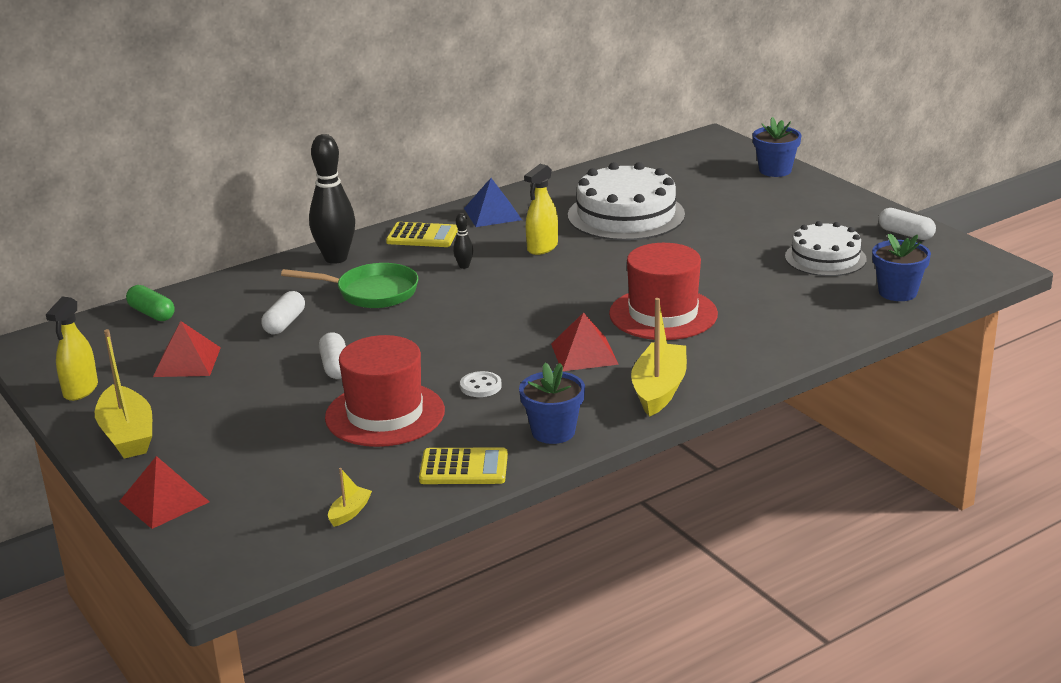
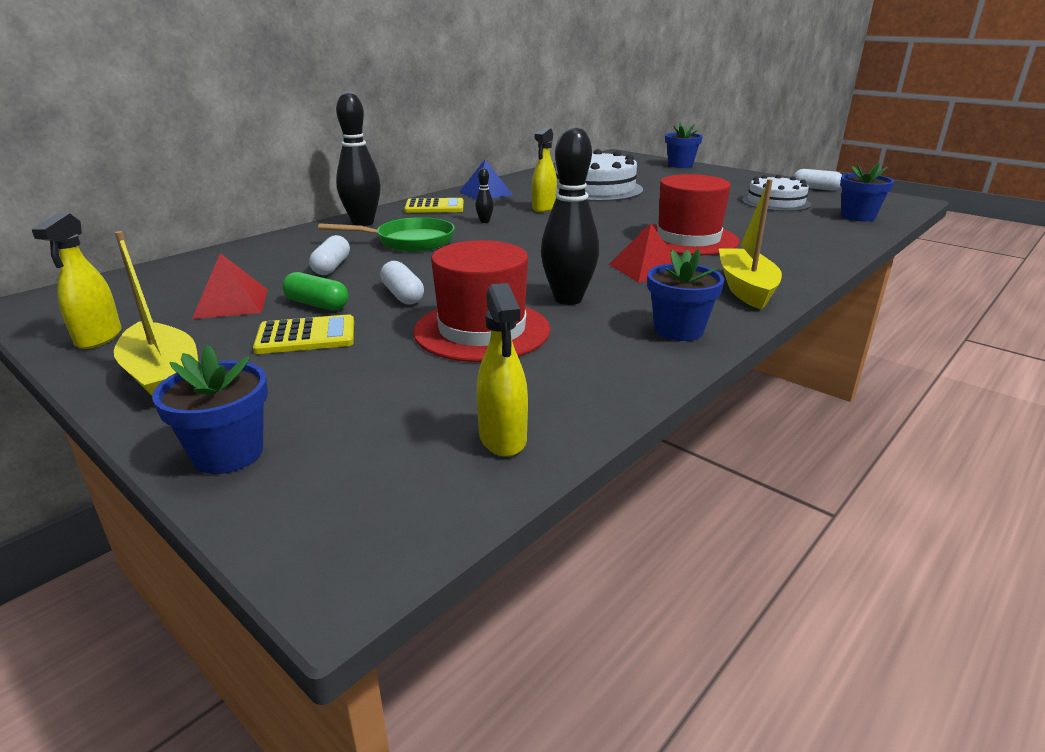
camera: 15 degrees left, 0 degrees up
(152, 313) = (183, 269): green capsule -> green capsule (317, 304)
(164, 501) = (228, 453): red pyramid -> blue flower pot
(349, 512) = (502, 438): yellow boat -> yellow spray bottle
(464, 468) = (611, 373): yellow calculator -> yellow calculator (306, 336)
(480, 386) = (568, 299): white button -> black bowling pin

